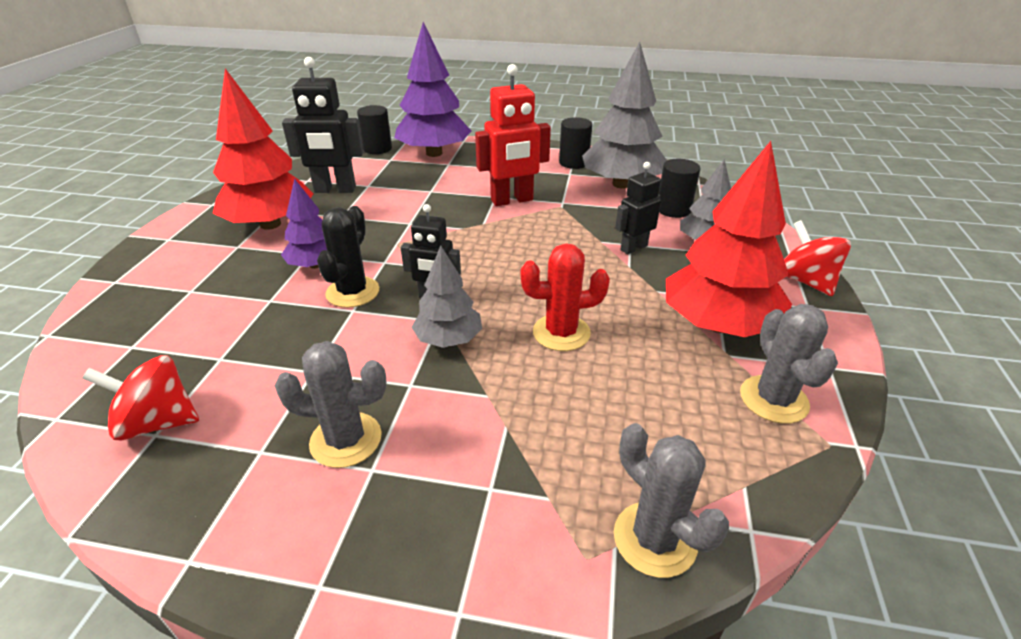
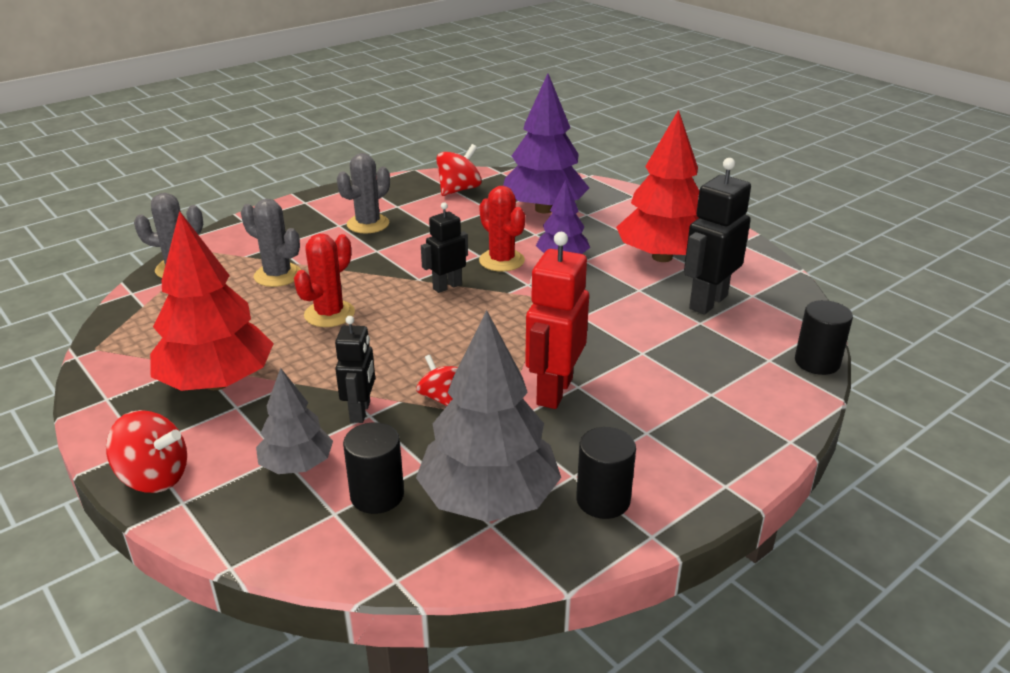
camera: 130 degrees right, 5 degrees down
(352, 292) = (501, 261): black cactus -> red cactus
(434, 153) = (760, 397): purple tree -> purple tree (544, 209)
(449, 339) = (393, 274): grey tree -> none
(575, 230) = (440, 397): none -> red spinning top
(773, 399) = (143, 353): grey cactus -> grey cactus (278, 275)

